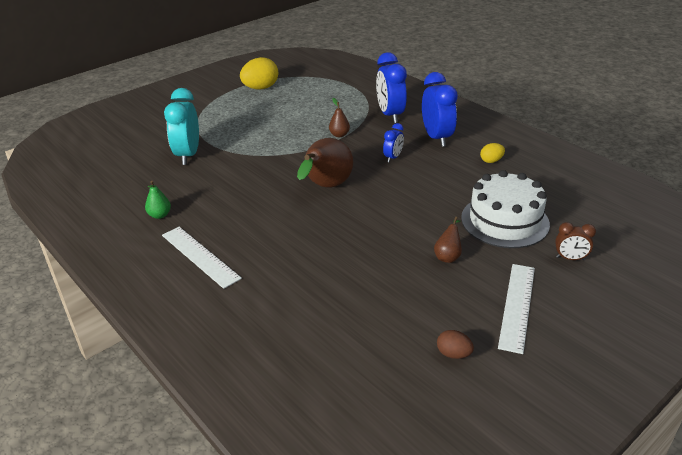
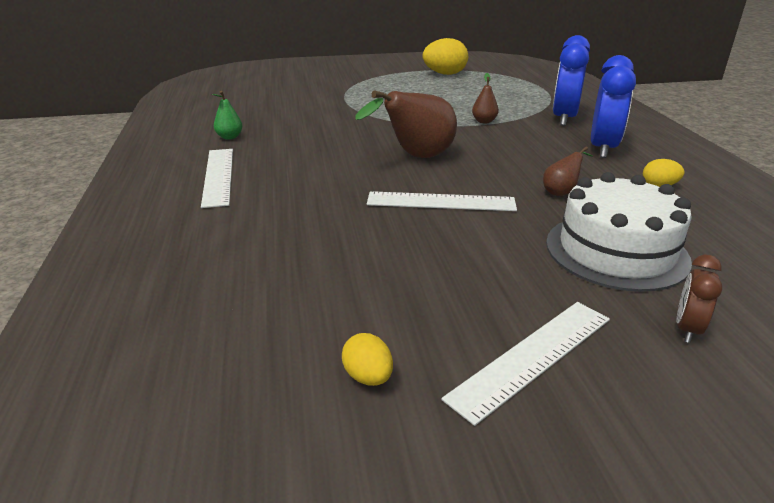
camera: 30 degrees right, 5 degrees down
(188, 155) = (314, 103): turquoise clock -> none
(379, 221) = (441, 202): none -> white ruler
(393, 157) = (525, 152): blue clock -> none
(448, 256) = (490, 262): brown pear -> brown pear (561, 192)
(453, 354) = (368, 377): brown egg -> yellow egg
(570, 258) = (687, 329): brown clock -> brown clock turned 75 degrees clockwise

